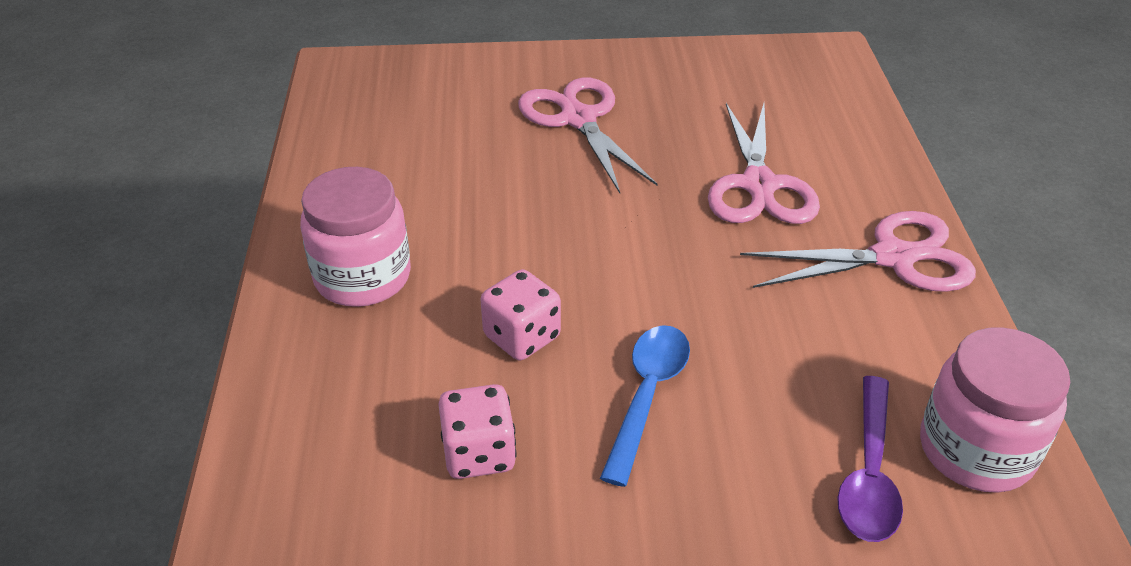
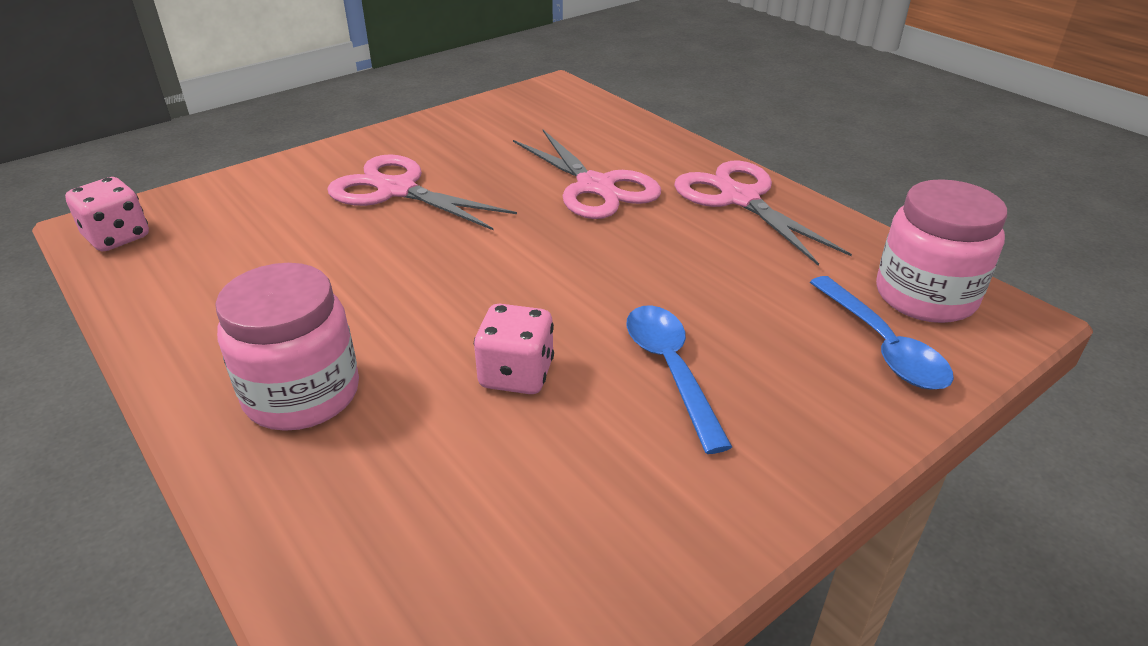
camera: 35 degrees left, 5 degrees down
(479, 453) = (576, 491): pink dice -> pink dice (117, 237)
(869, 473) = (882, 345): purple spoon -> blue spoon
(893, 257) = (739, 198): pink scissors -> pink scissors turned 75 degrees counterclockwise

